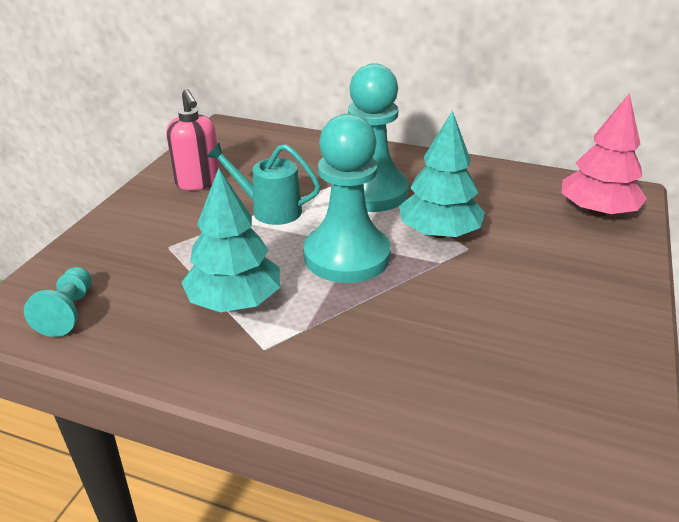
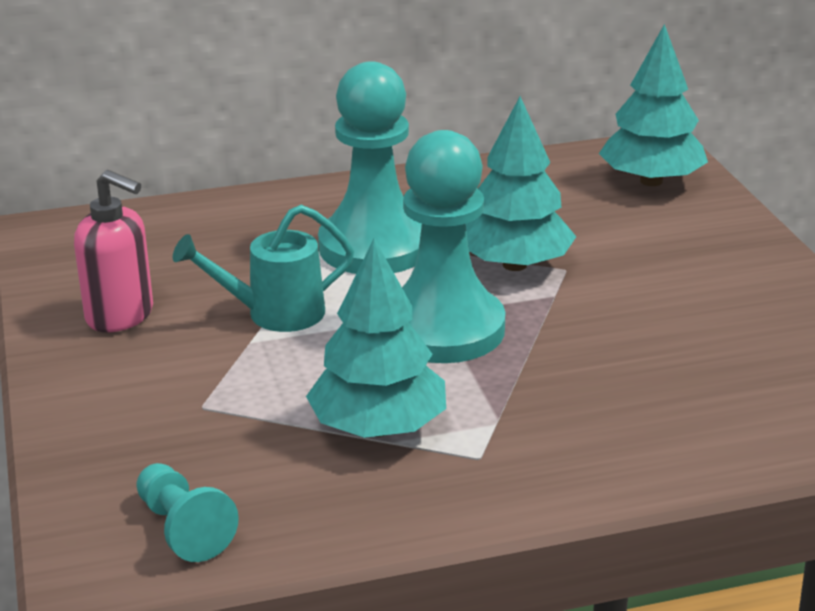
camera: 35 degrees left, 5 degrees down
(596, 211) = (651, 181): pink tree -> turquoise tree

